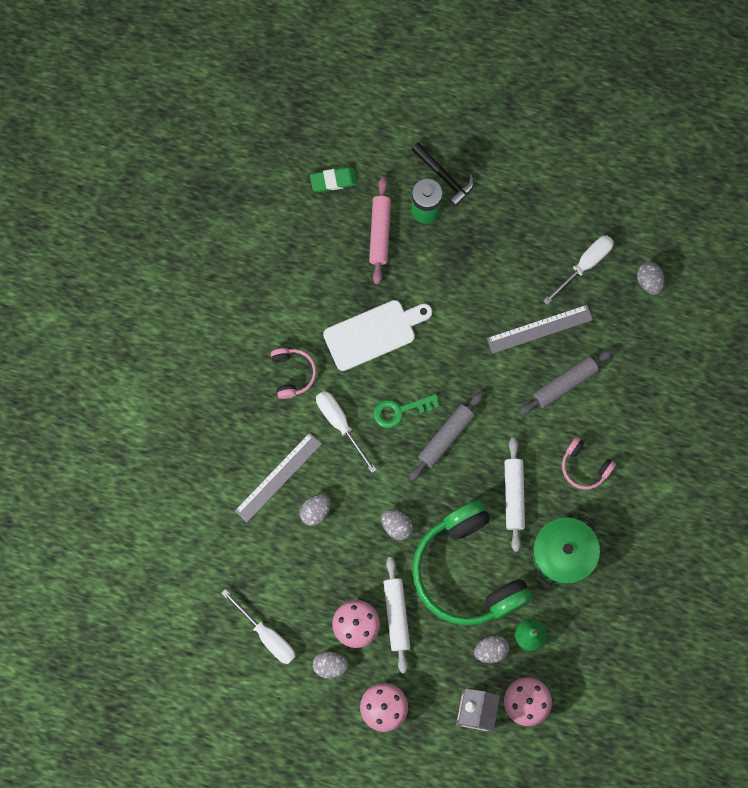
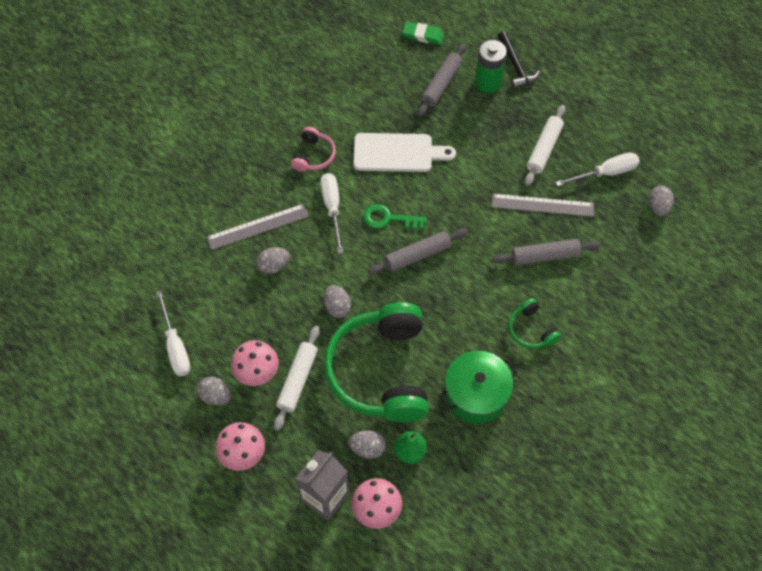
camera: 25 degrees right, 15 degrees down
(380, 232) = (441, 84): pink rolling pin -> grey rolling pin
(513, 495) = (454, 326): white rolling pin -> white rolling pin (544, 149)
(584, 467) = (531, 330): pink headphones -> green headphones

